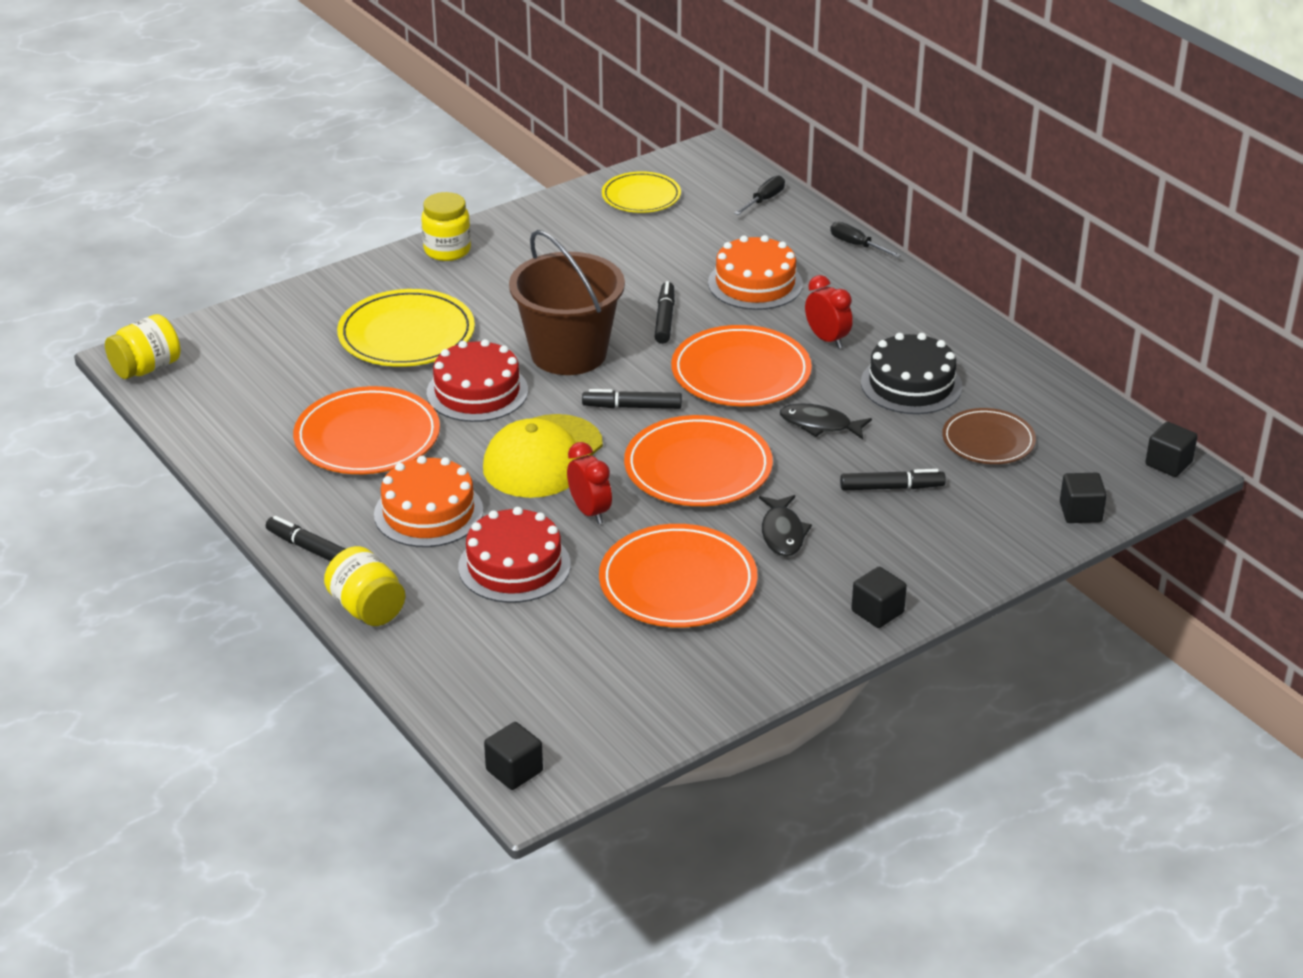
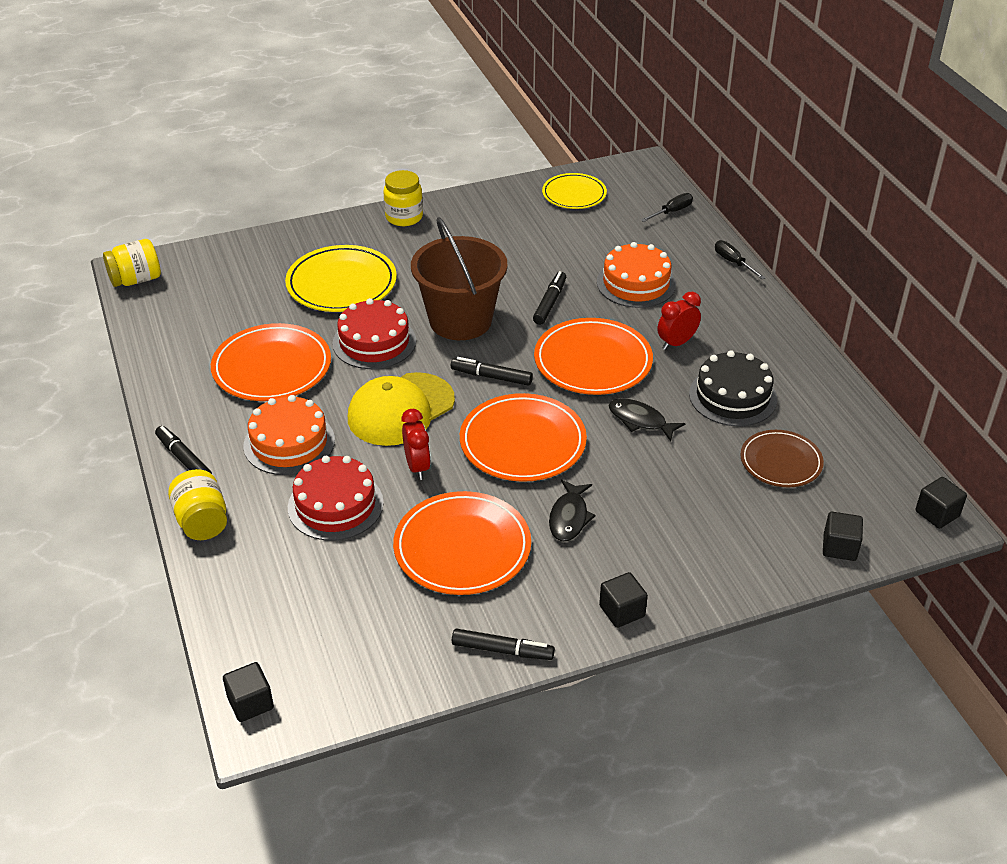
camera: 15 degrees right, 5 degrees up
(827, 339) = (676, 343): red clock -> red clock turned 105 degrees counterclockwise
(892, 488) = (680, 491): black marker -> black marker (502, 650)

